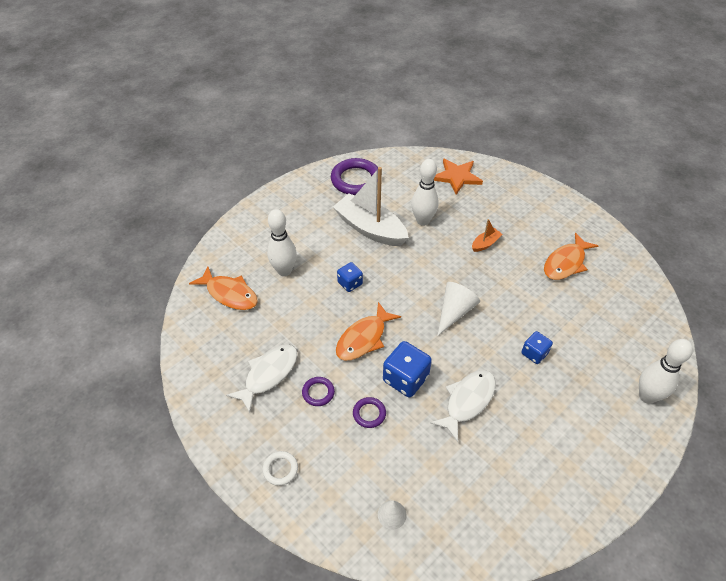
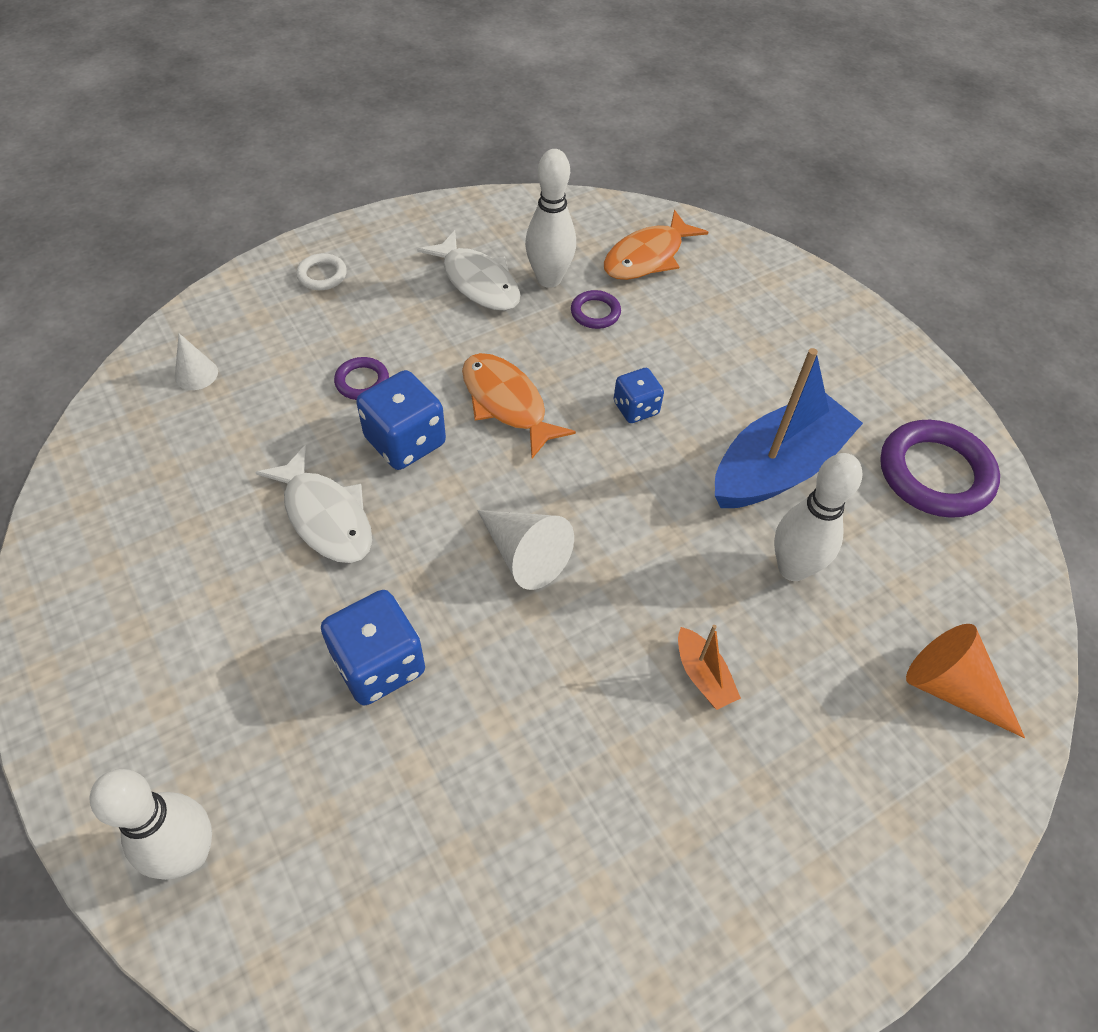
camera: 100 degrees right, 5 degrees up
(284, 271) = (685, 326): white bowling pin -> white bowling pin (549, 279)
(318, 392) = (424, 330): purple ring -> purple ring (595, 313)
(370, 229) = (777, 468): white boat -> blue boat
(457, 177) = (951, 688): orange star -> orange cone
(534, 353) = (379, 664): blue dice -> blue dice, size x1.65
(566, 263) = (608, 845): orange fish -> none

